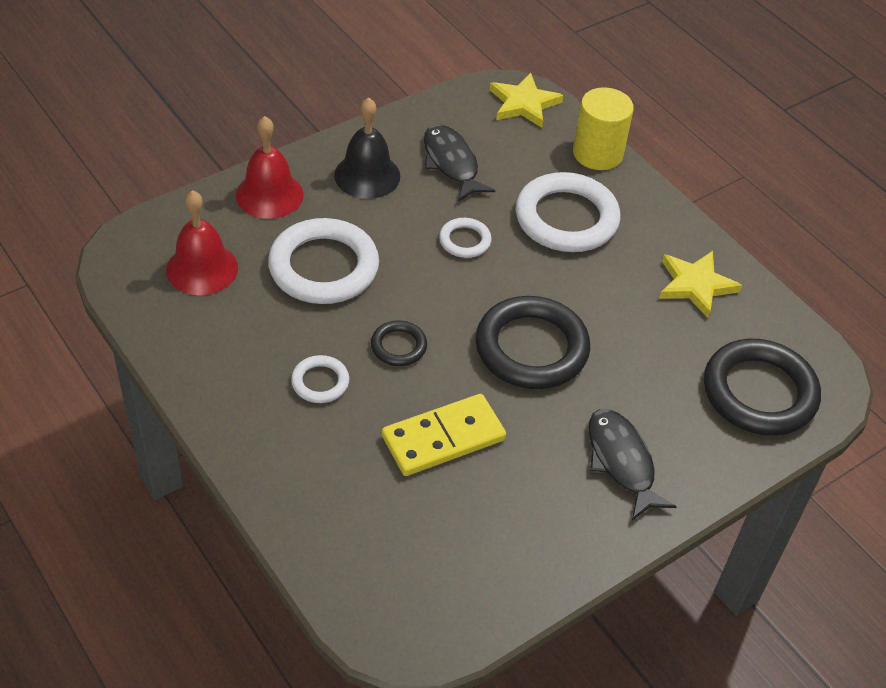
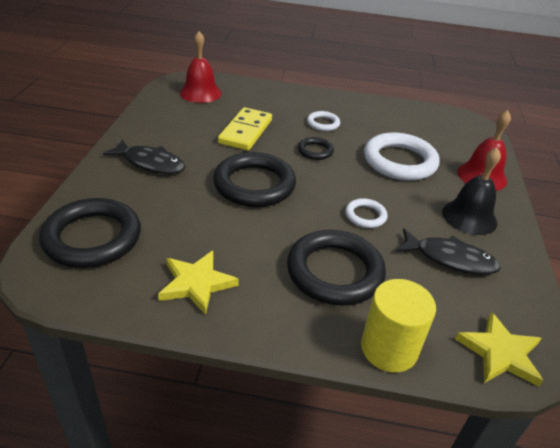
camera: 135 degrees right, 10 degrees down
(202, 268) = (438, 133): red bell -> red bell (200, 93)
(566, 218) = (334, 272): white ring -> black ring

